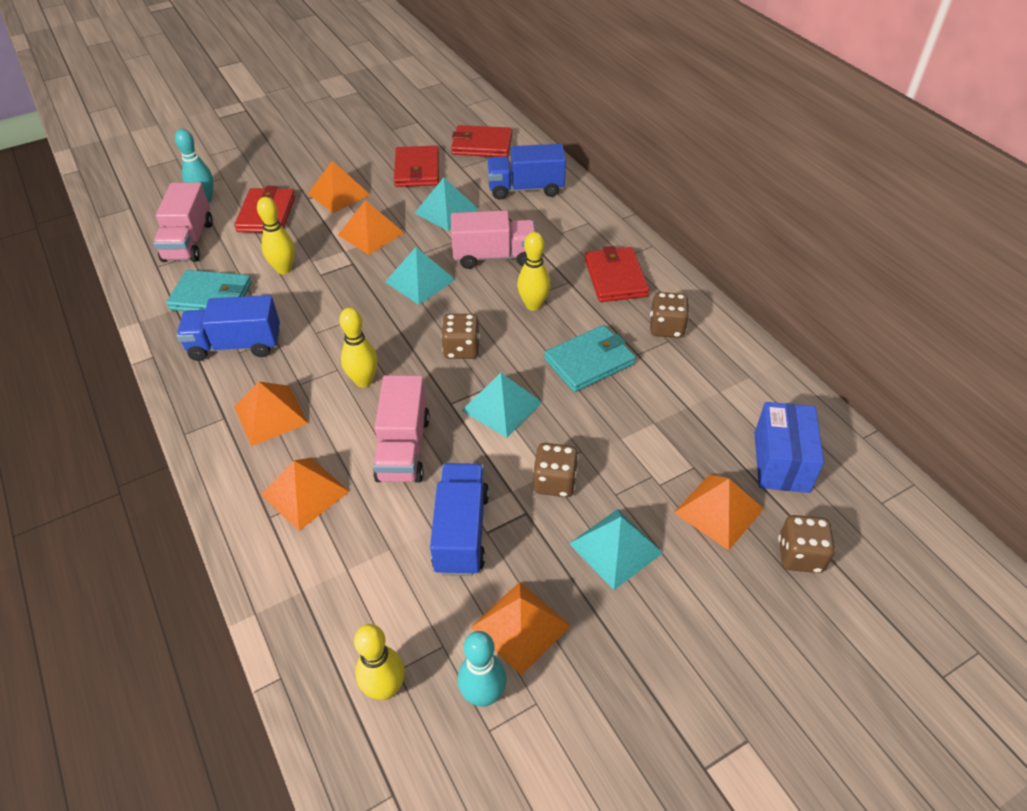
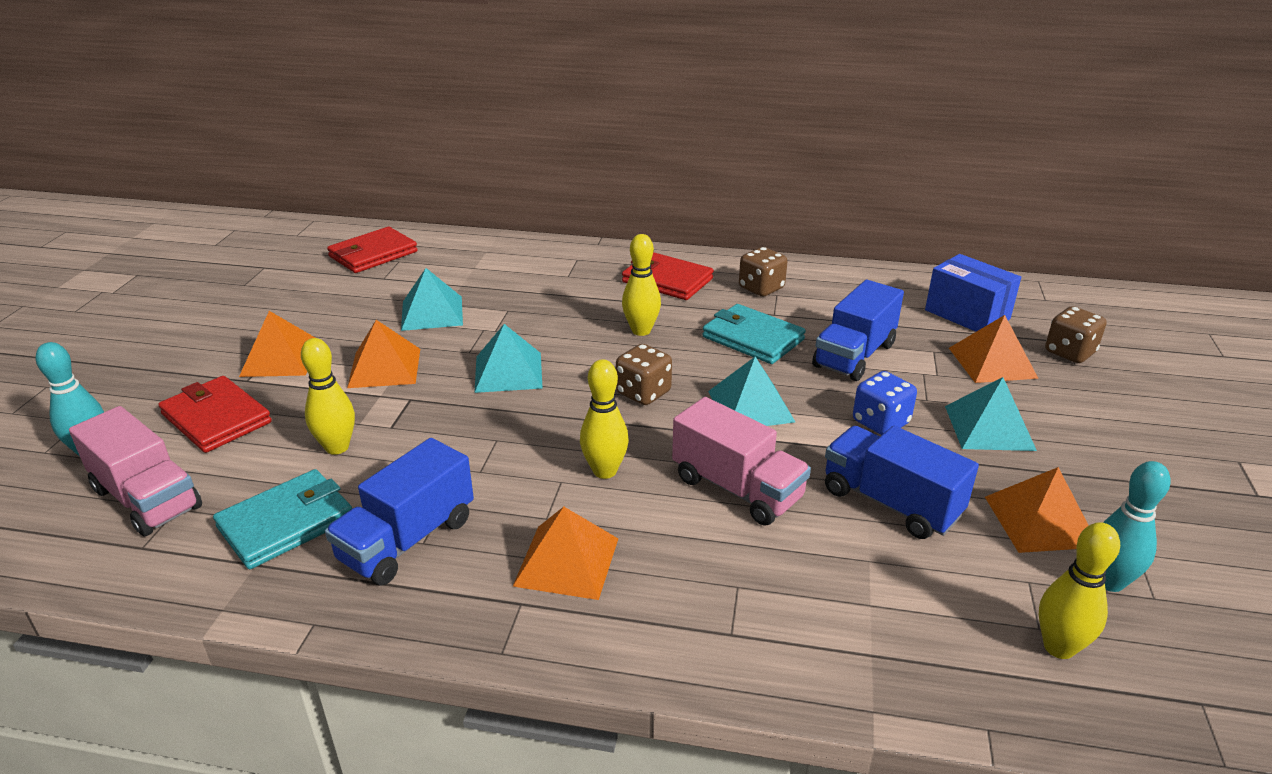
camera: 50 degrees left, 15 degrees down
(305, 493) = (724, 587): orange pyramid -> none
(417, 170) = (339, 300): red wallet -> none
(494, 256) = (543, 319): pink truck -> none
(525, 189) = (478, 264): blue truck -> blue truck (854, 355)
(554, 482) = (880, 422): brown dice -> blue dice
(589, 361) = (752, 338): turquoise wallet -> turquoise wallet turned 60 degrees counterclockwise

